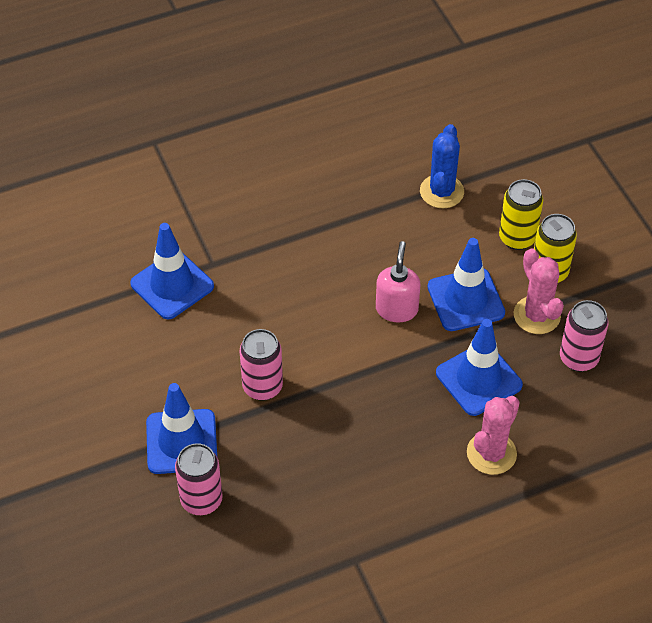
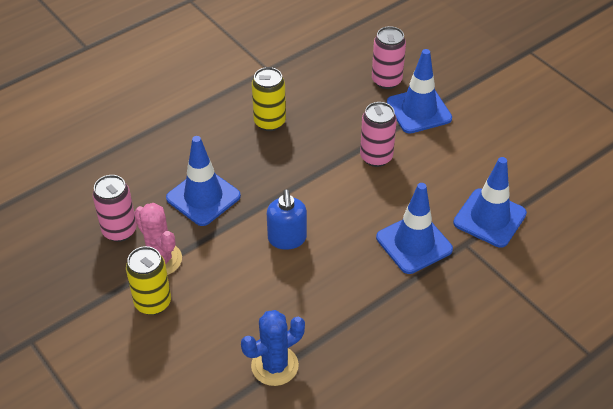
camera: 165 degrees right, 5 degrees down
(396, 309) = (287, 239): pink soap dispenser -> blue soap dispenser
(441, 191) = (274, 365): blue cactus -> blue cactus turned 60 degrees clockwise
(466, 300) = (227, 260): blue traffic cone -> blue traffic cone (414, 243)
(491, 453) = (184, 147): pink cactus -> none
(517, 238) = (188, 331): yellow can -> yellow can (269, 122)

